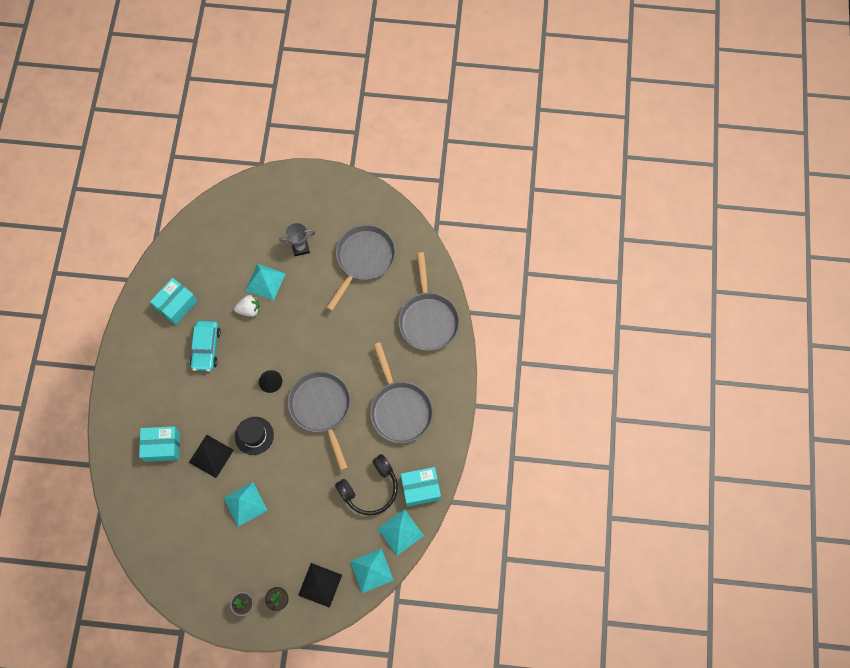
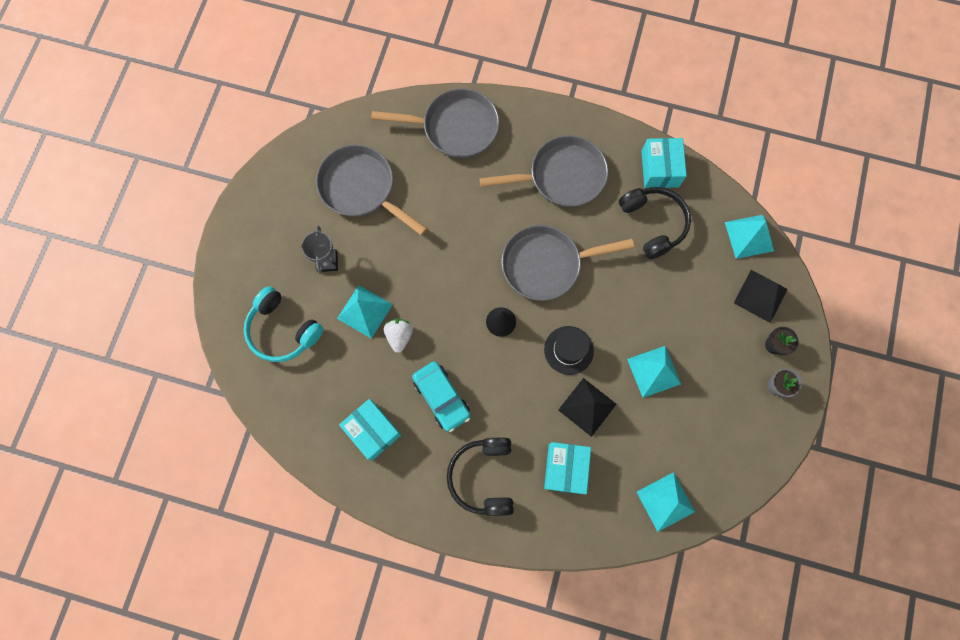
camera: 80 degrees left, 5 degrees up
(150, 388) = (483, 476): none -> black headphones
(206, 348) = (442, 397): turquoise car -> turquoise car turned 45 degrees clockwise
(243, 229) = (283, 330): none -> turquoise headphones
(400, 532) = (708, 198): turquoise pyramid -> turquoise pyramid (665, 501)

